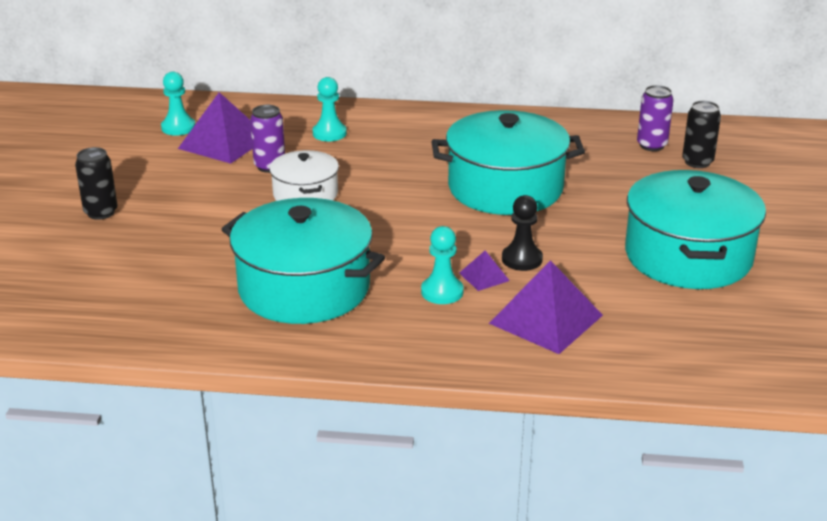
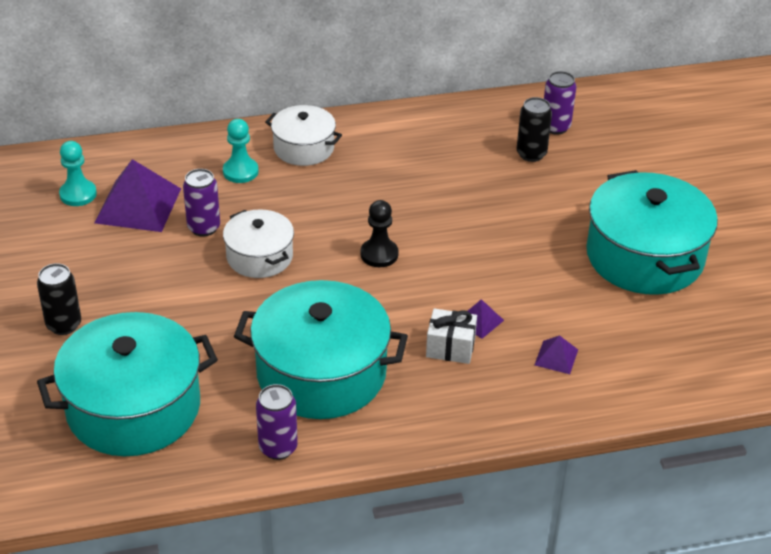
camera: 20 degrees left, 10 degrees up
(224, 336) = (278, 448): none -> purple can
(398, 126) = (304, 148): none -> white pot
(442, 292) = (450, 347): turquoise pawn -> white gift
(505, 188) = (446, 208): turquoise pot -> turquoise pot (133, 407)
(522, 259) = (503, 292): black pawn -> black pawn (379, 254)
(545, 319) = (556, 357): purple pyramid -> purple pyramid, size x0.47
(697, 162) = (605, 140): black can -> black can (531, 154)

